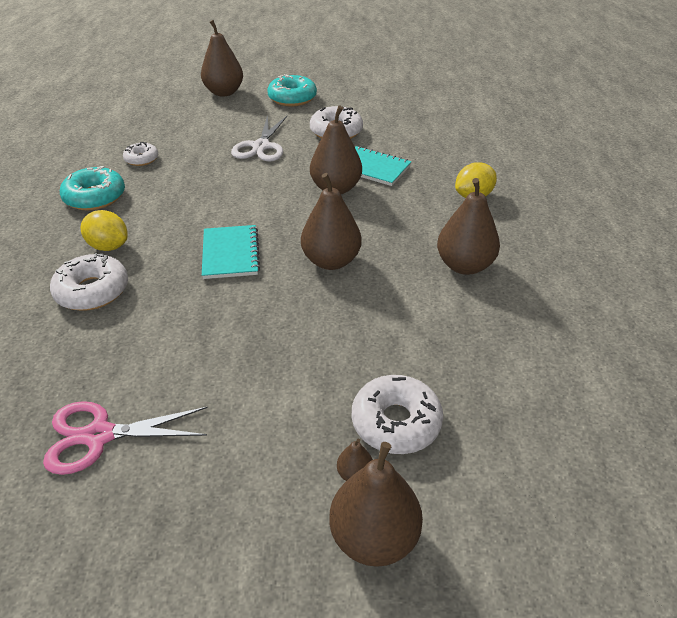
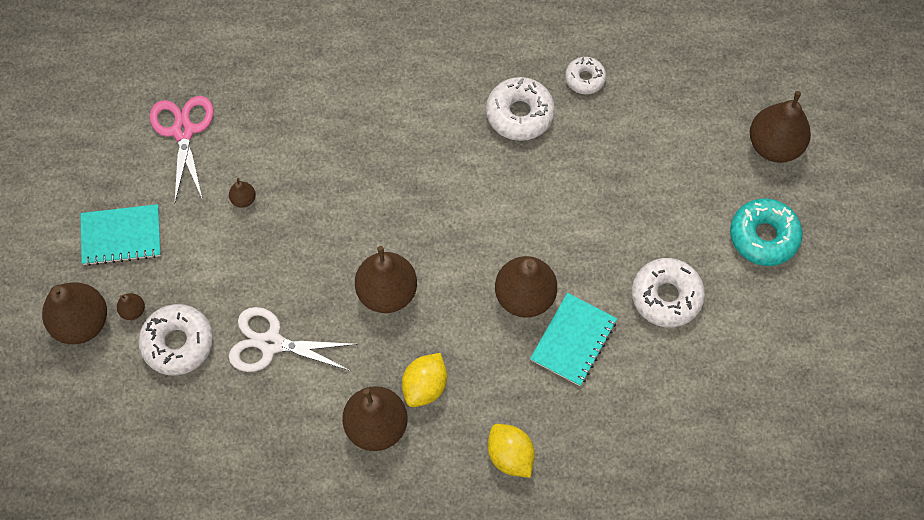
camera: 90 degrees right, 25 degrees up
(92, 291) = (348, 86): white donut -> white donut (519, 114)
(95, 197) = (503, 50): turquoise donut -> none
(109, 246) = (415, 83): yellow lemon -> yellow lemon (425, 386)
(212, 370) = (244, 199): none -> brown pear
(230, 253) = (401, 196): turquoise notebook -> turquoise notebook (121, 236)
(261, 146) = (621, 206): white scissors -> white scissors (271, 343)

